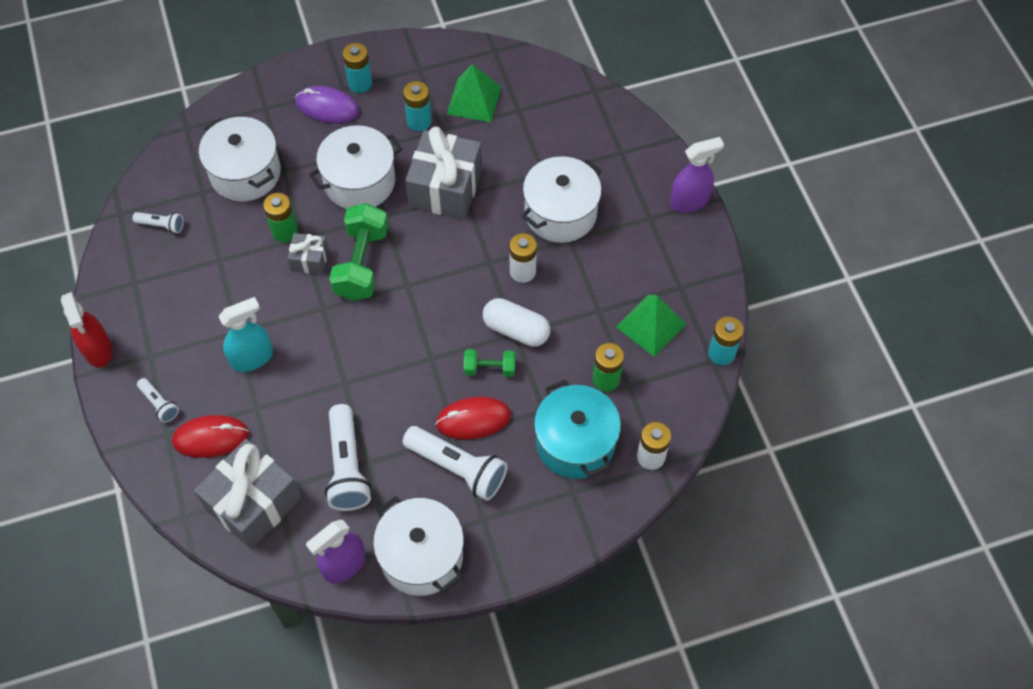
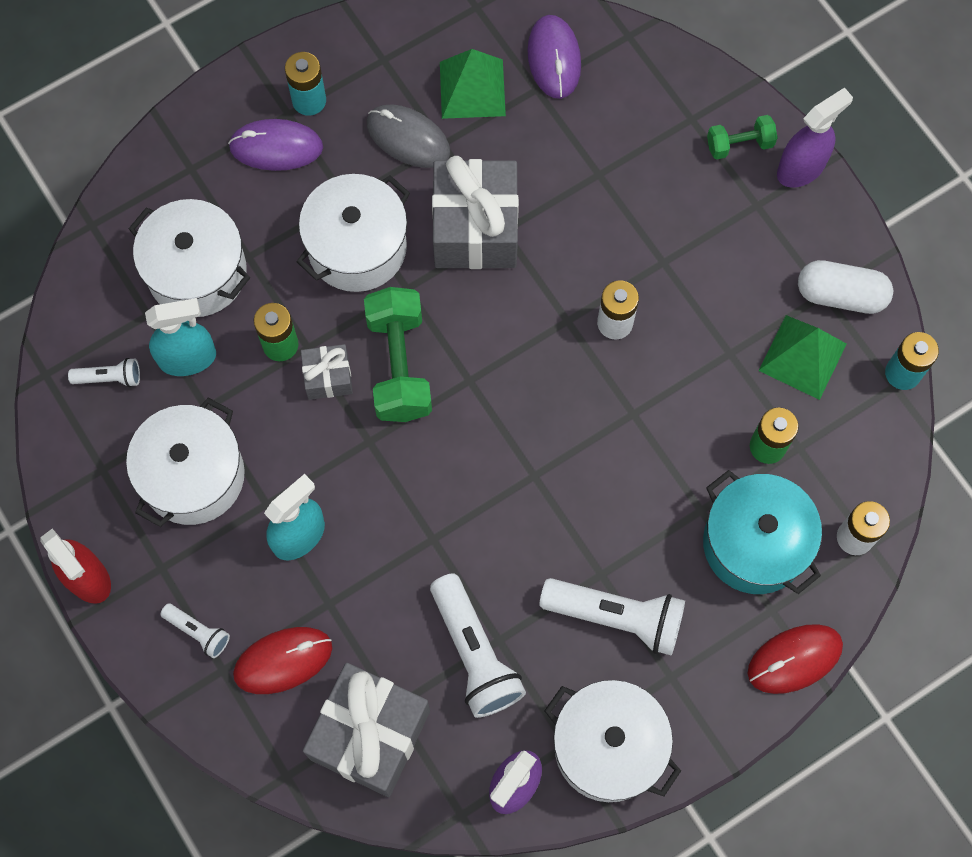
camera: 15 degrees left, 10 degrees up
(219, 225) = (188, 358): none -> turquoise spray bottle
(419, 121) = (408, 138): turquoise battery -> grey mouse
(473, 419) = (615, 546): red mouse -> red mouse (794, 659)
(489, 368) = (614, 470): green dumbbell -> green dumbbell (739, 144)
(516, 330) = (632, 408): white capsule -> white capsule (840, 295)
(537, 93) = (554, 58): none -> purple mouse
(560, 213) = (639, 227): white pot -> white pot (193, 476)

